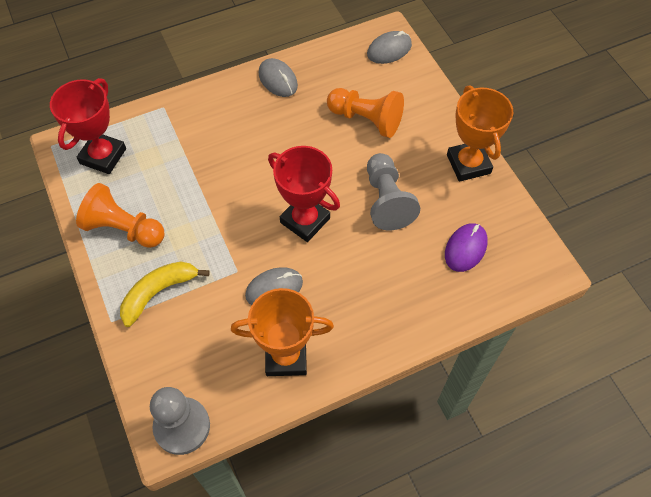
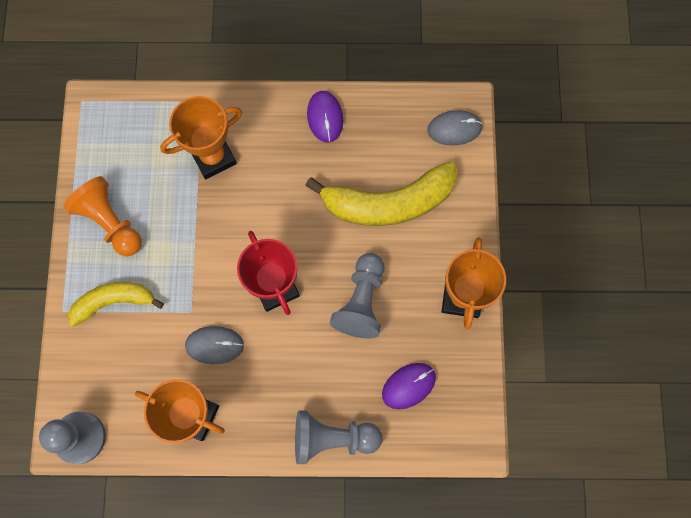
camera: 25 degrees right, 15 degrees up
(103, 156) = (123, 134): red trophy -> none
(195, 143) = (213, 157): none -> orange trophy
(278, 80) = (325, 117): grey mouse -> purple mouse
(366, 120) = (388, 202): orange pawn -> yellow banana
(424, 319) = (332, 438): none -> grey pawn

